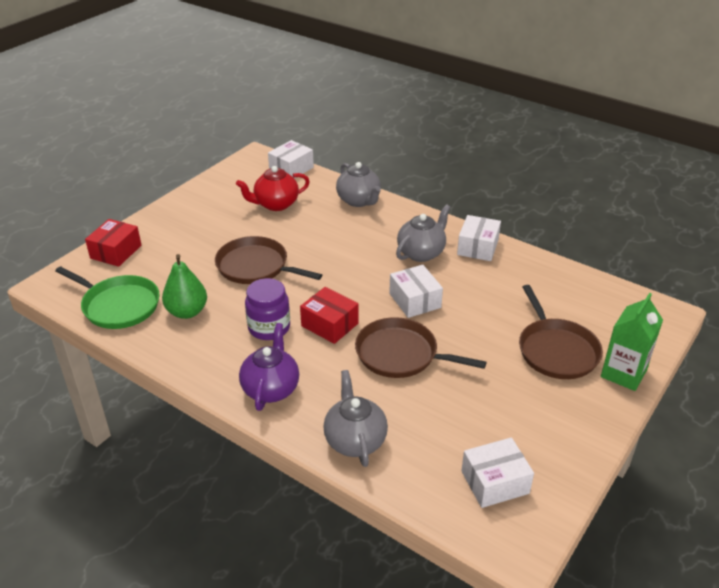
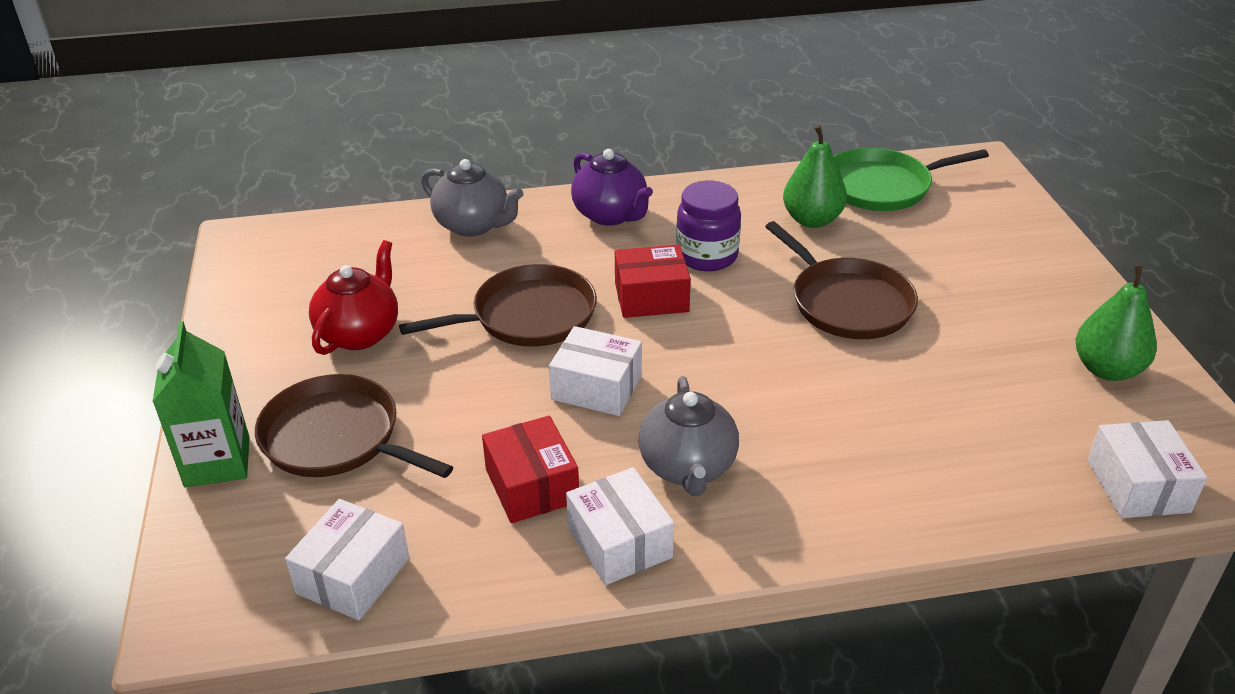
camera: 135 degrees right, 0 degrees up
(116, 252) = (1011, 221): red box -> red box (531, 485)
(224, 192) = (1107, 369): none -> green pear
(256, 267) = (847, 303): brown pan -> brown pan turned 75 degrees clockwise
(275, 204) = (1011, 401): red teapot -> red teapot (360, 333)
(359, 201) = (926, 500): grey teapot -> none
(495, 482) = (302, 267): white box -> white box (353, 576)

